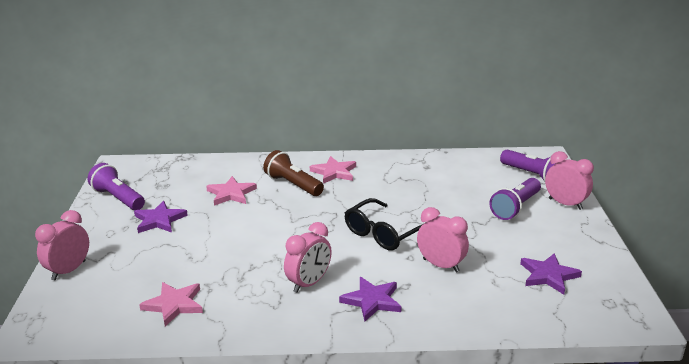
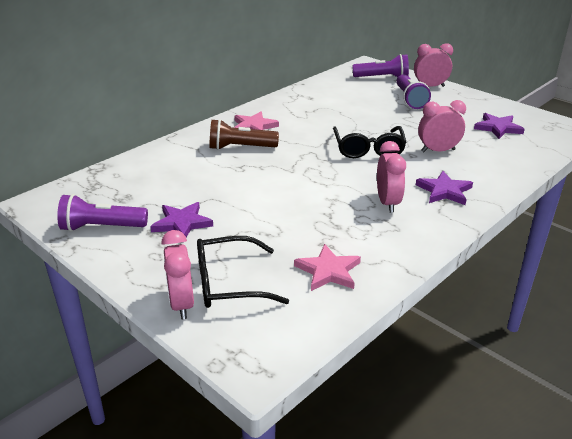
camera: 45 degrees left, 5 degrees up
(111, 274) = (229, 283): none -> black glasses
(231, 194) = (203, 175): pink star -> none

